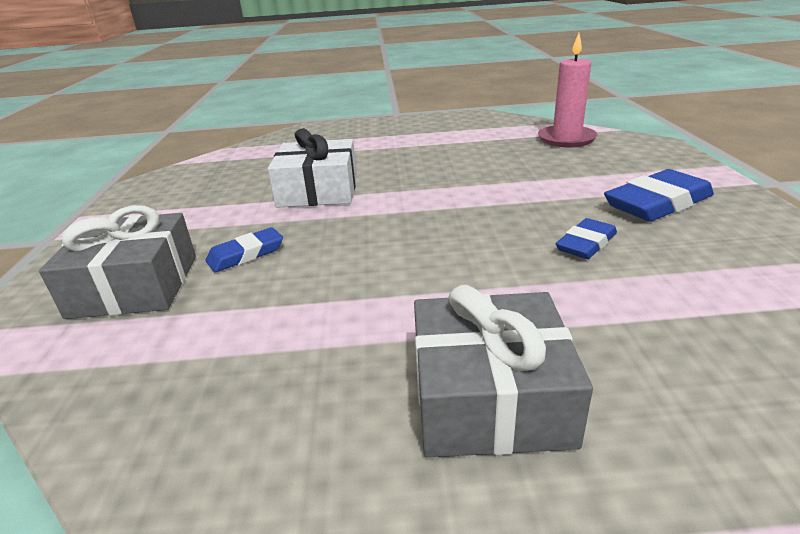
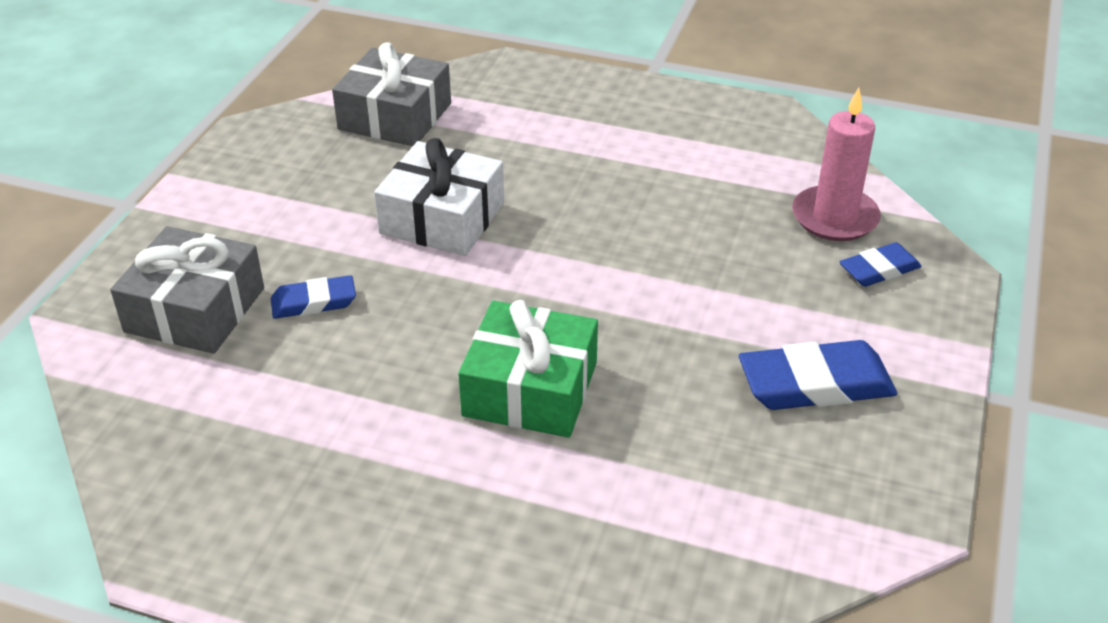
camera: 20 degrees right, 10 degrees up
(468, 257) = (530, 389): none -> green gift
(490, 397) = (428, 547): grey gift -> grey gift (395, 116)
(586, 244) = (668, 415): blue eraser -> blue eraser (879, 270)

